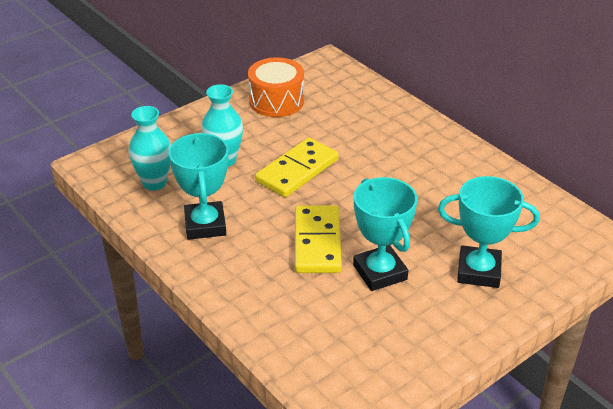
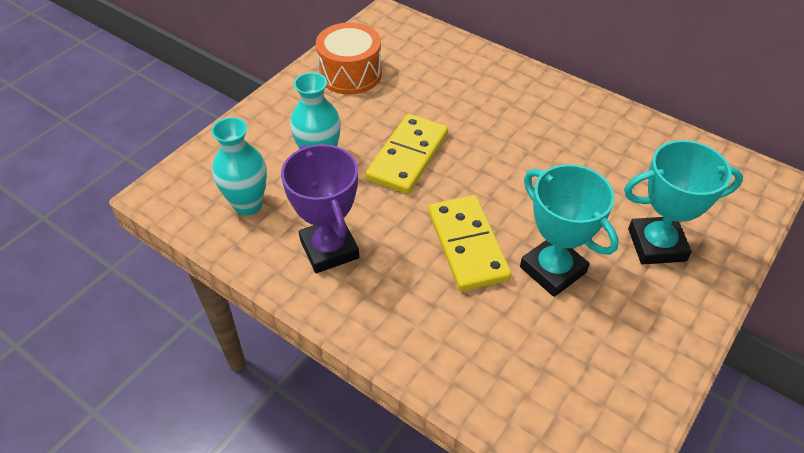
camera: 15 degrees left, 10 degrees up
(205, 225) = (329, 249): turquoise trophy -> purple trophy

